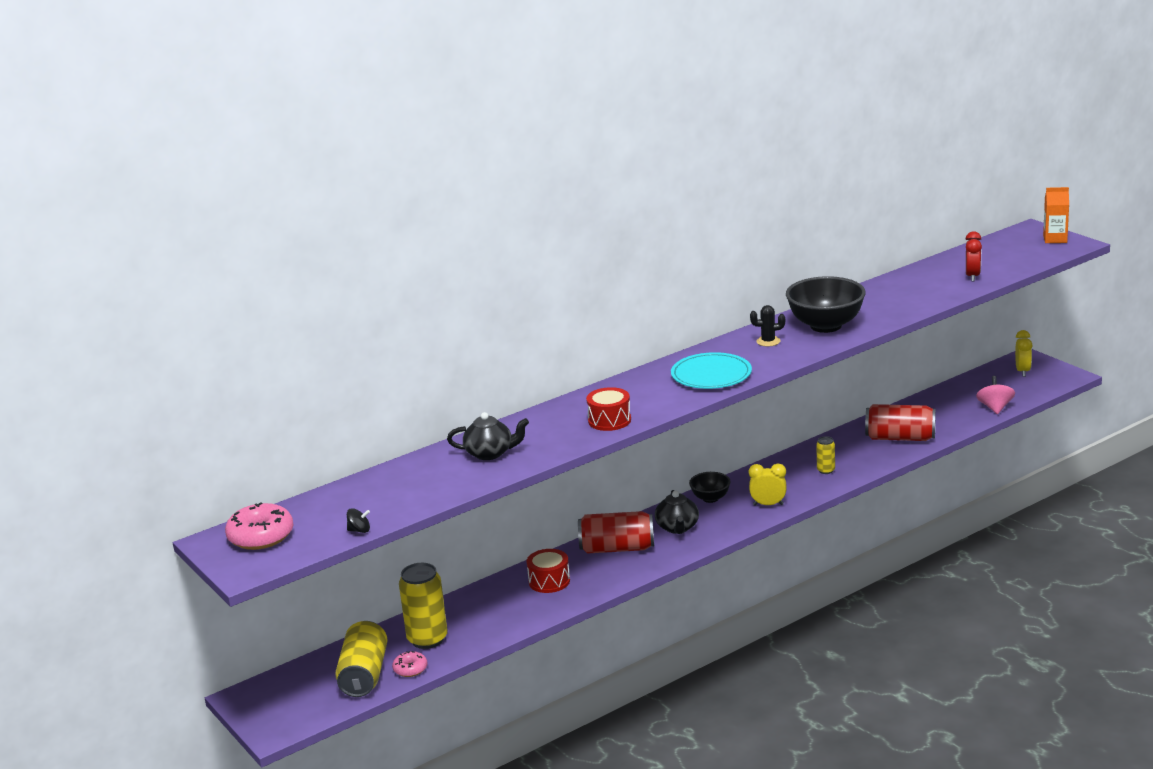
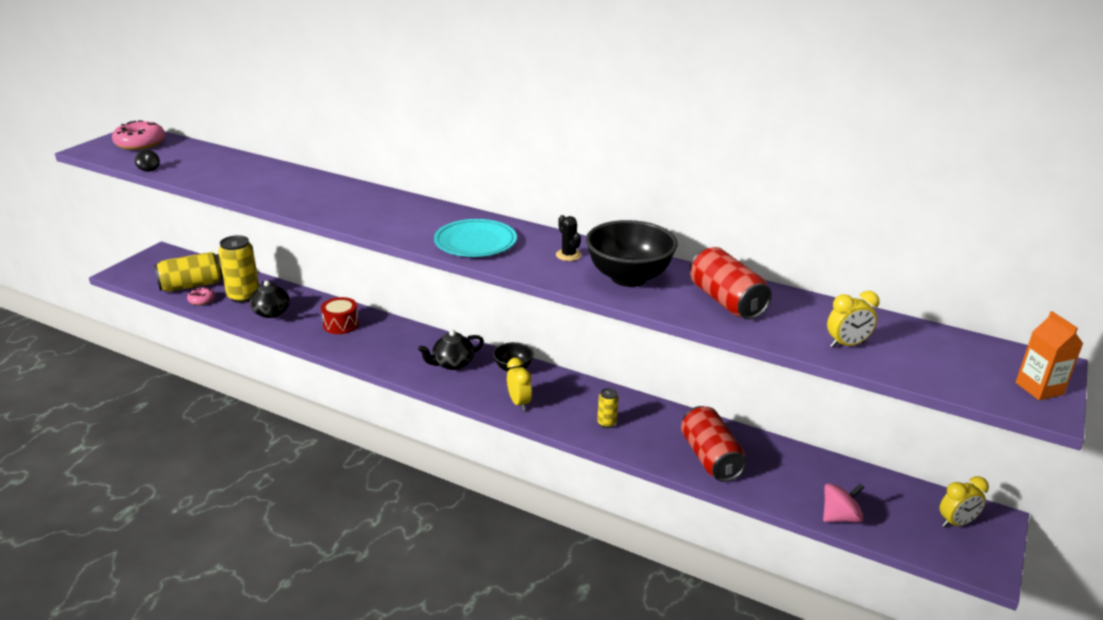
camera: 60 degrees right, 5 degrees up
(490, 453) = (284, 185): black teapot -> black teapot (271, 313)
(609, 420) = (359, 216): red drum -> none
(617, 548) = (404, 342): red can -> red can (726, 301)
(972, 276) = (847, 345): red clock -> yellow clock

